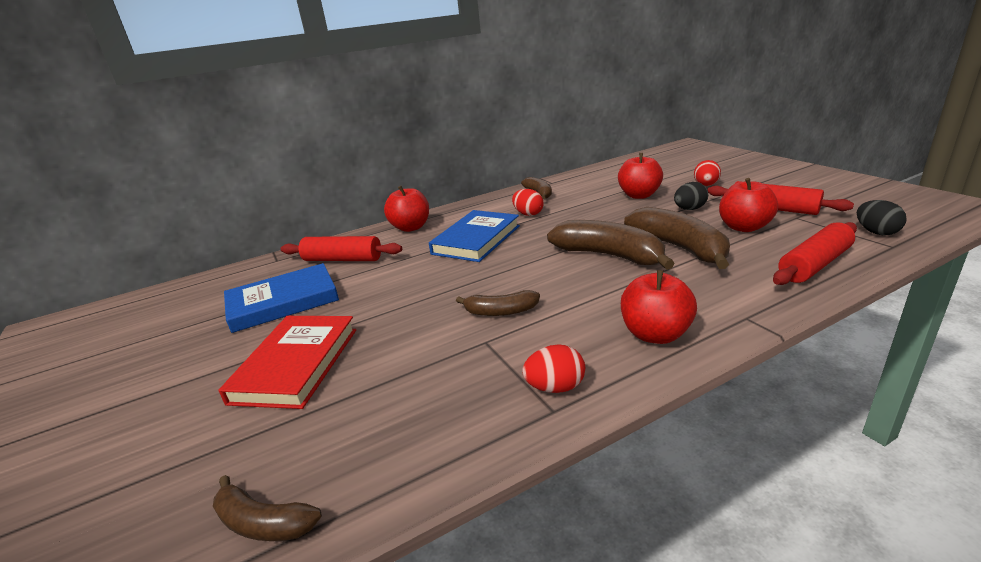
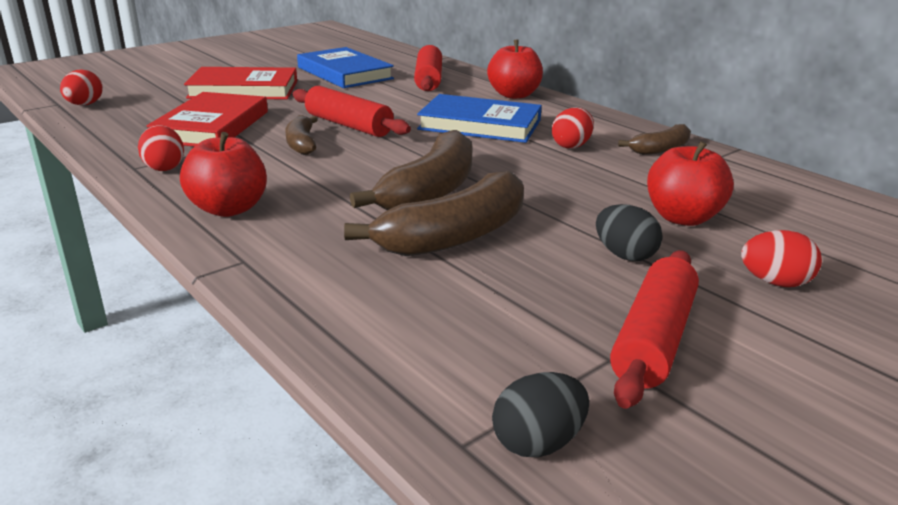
camera: 75 degrees right, 0 degrees up
(263, 522) = (84, 105): brown banana -> red egg
(429, 372) = (212, 126): none -> red book
(744, 227) = (544, 295): red apple -> none
(814, 265) = (385, 336): red rolling pin -> red rolling pin (348, 125)

